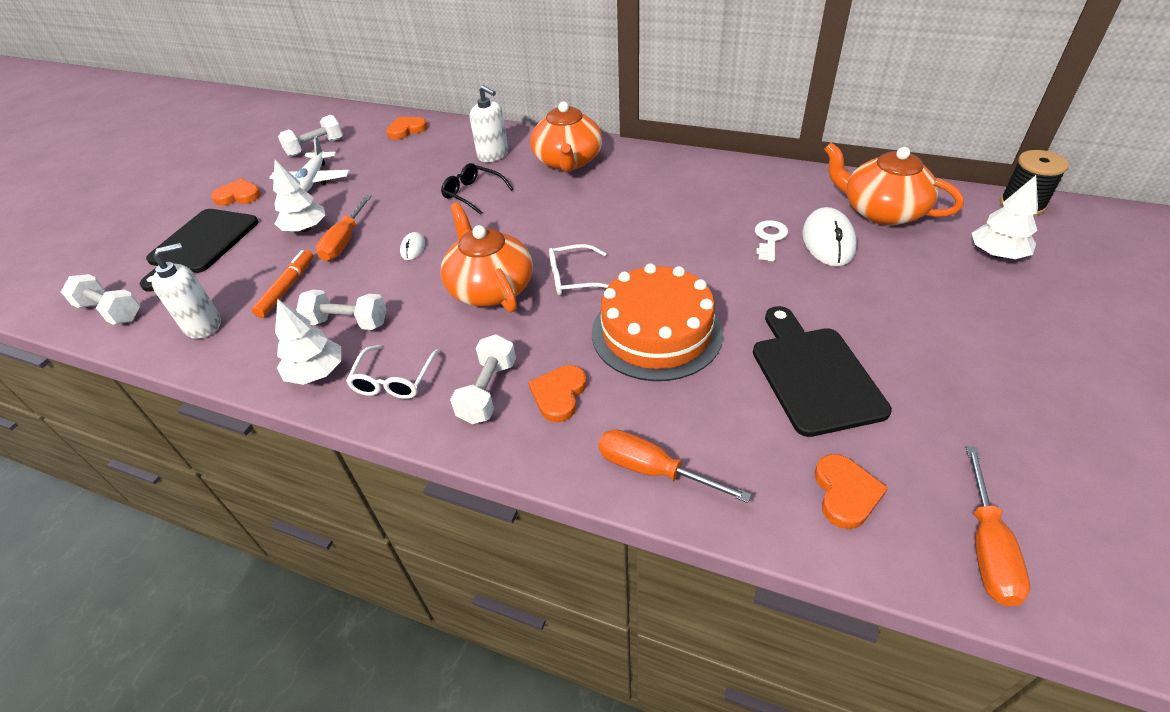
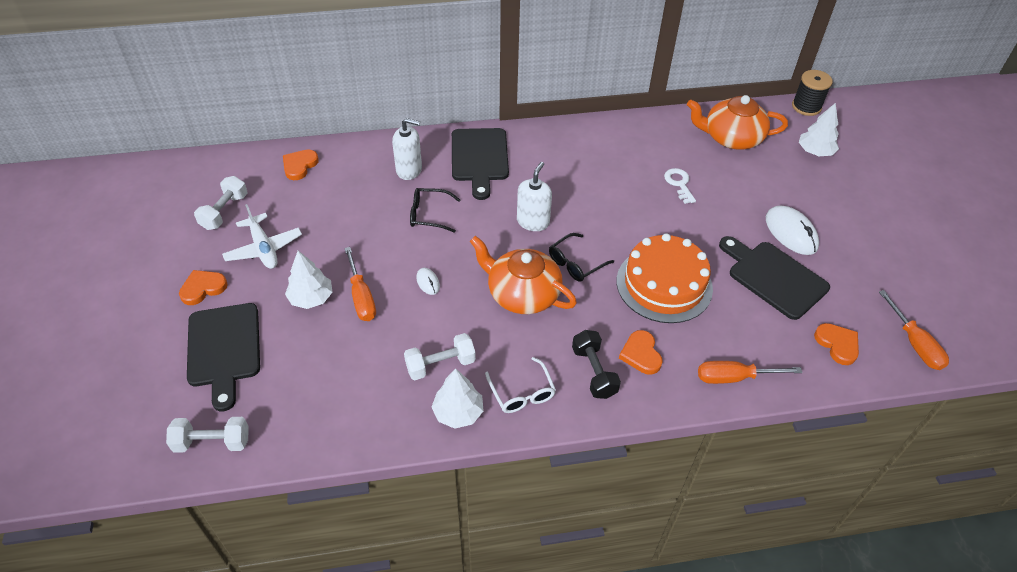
camera: 35 degrees left, 5 degrees up
(203, 325) = (318, 417): white soap dispenser -> white soap dispenser (533, 222)
(287, 288) = (356, 357): orange marker -> none
(488, 391) = (594, 372): white dumbbell -> black dumbbell
(568, 161) = (479, 158): orange teapot -> black cutting board
(574, 278) = (576, 263): white glasses -> black glasses
(828, 241) = (716, 174): white mouse -> white mouse (791, 233)

